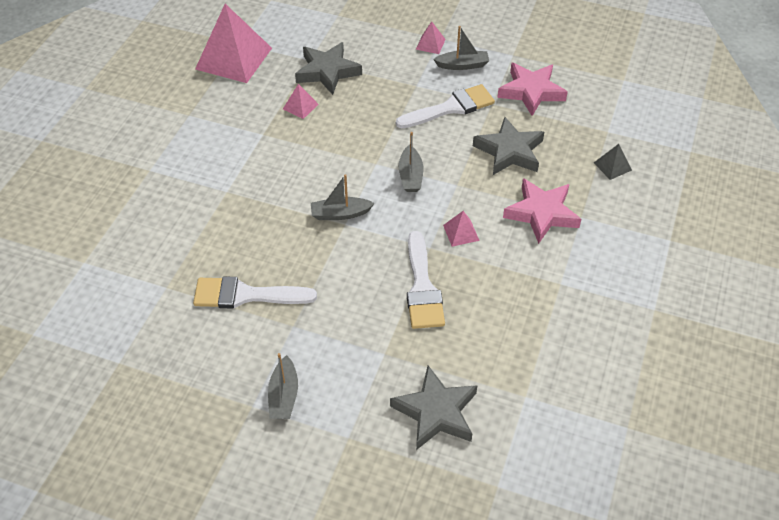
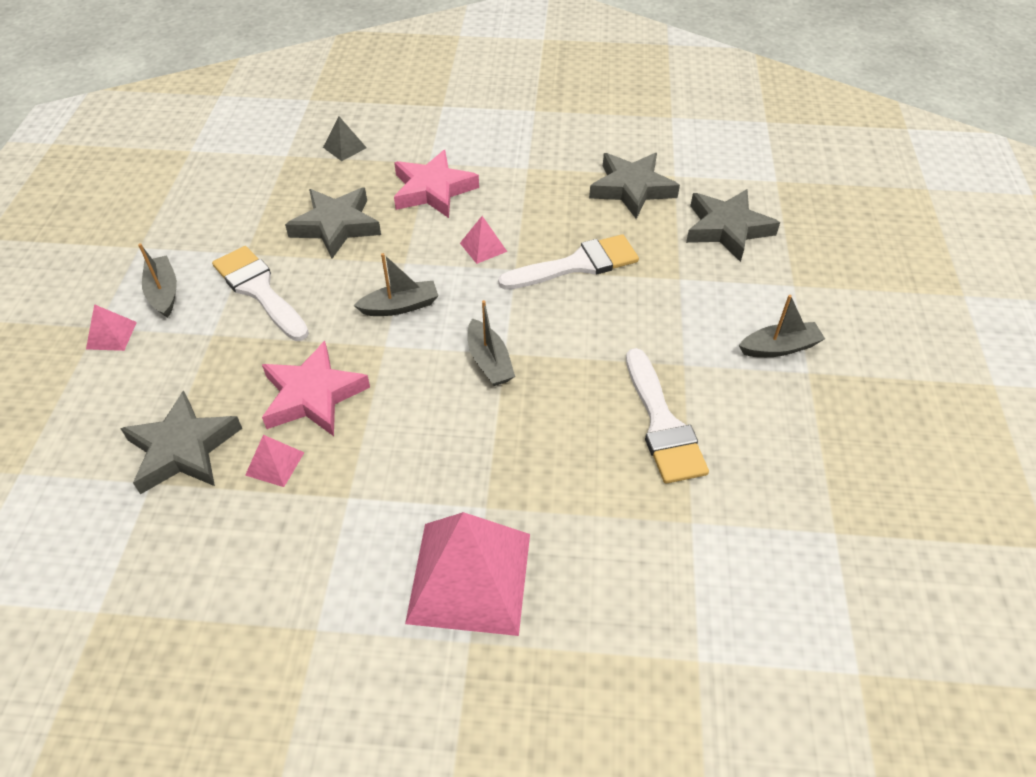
camera: 105 degrees left, 0 degrees up
(234, 58) = (146, 606): pink pyramid -> pink pyramid (469, 577)
(512, 354) = (632, 189): none -> grey star
(531, 92) = (219, 221): pink star -> pink star (313, 395)

